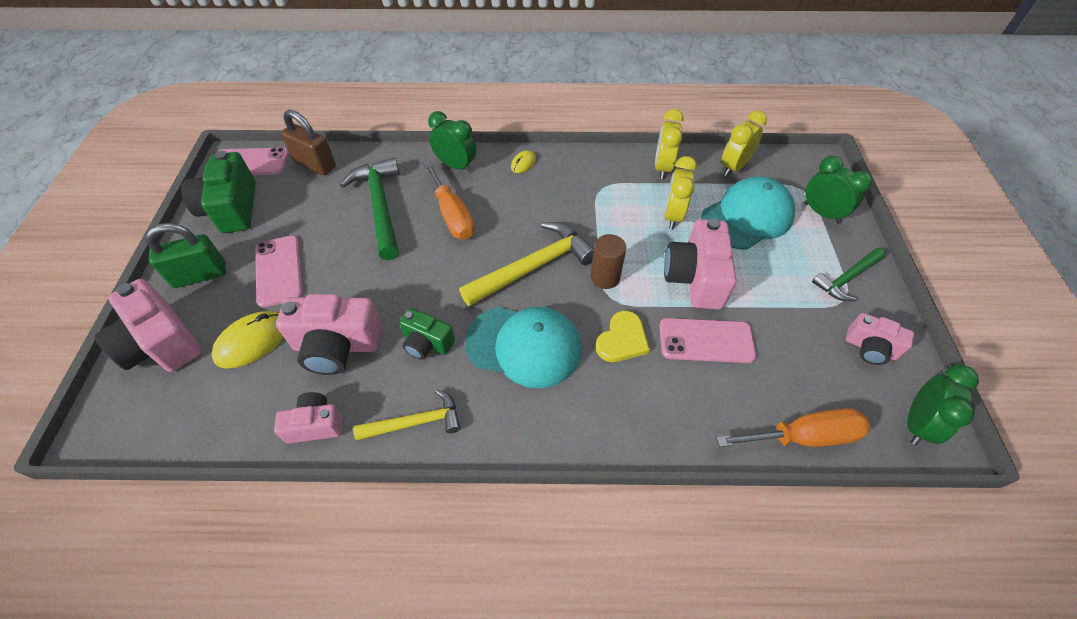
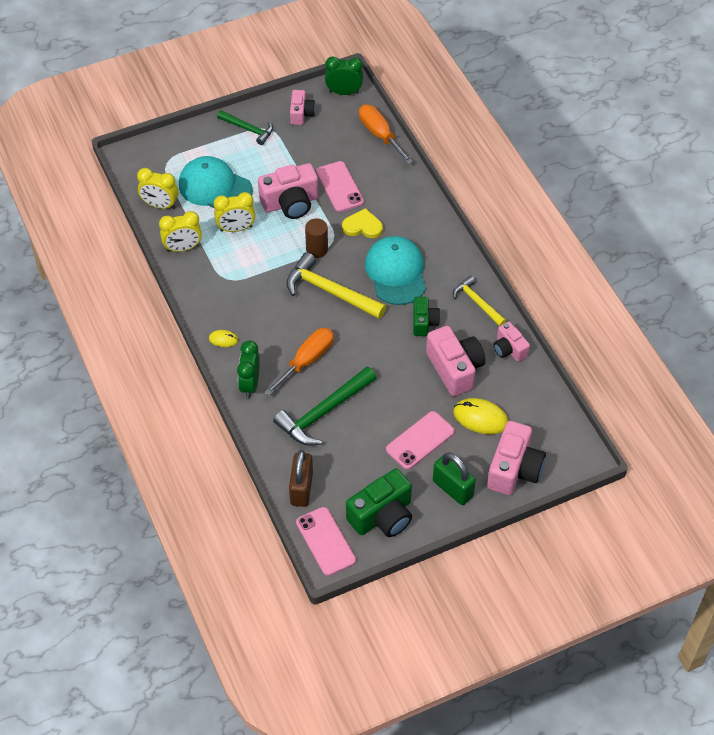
camera: 115 degrees left, 0 degrees up
(821, 213) = (189, 148): green clock -> none

